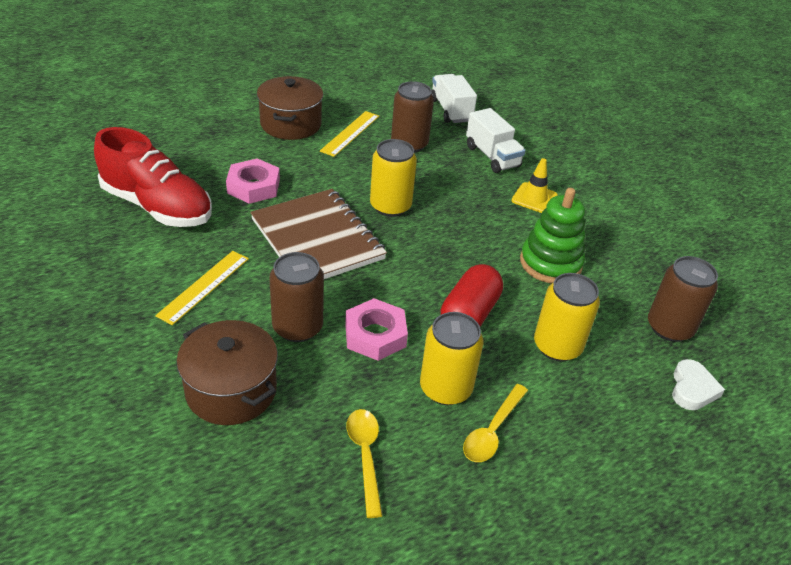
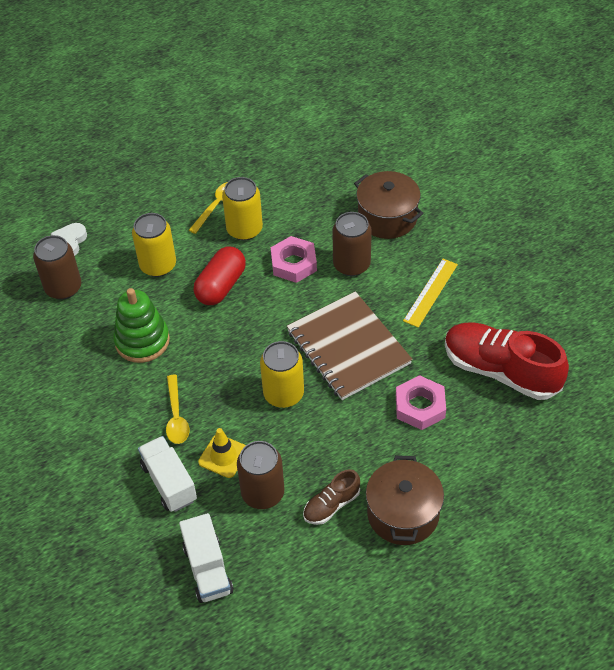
camera: 175 degrees left, 10 degrees up
(350, 133) = (331, 505): yellow ruler -> brown shoe
(365, 455) = (297, 187): yellow spoon -> yellow spoon (176, 416)
(534, 198) = (137, 421): yellow traffic cone -> yellow traffic cone (223, 456)

